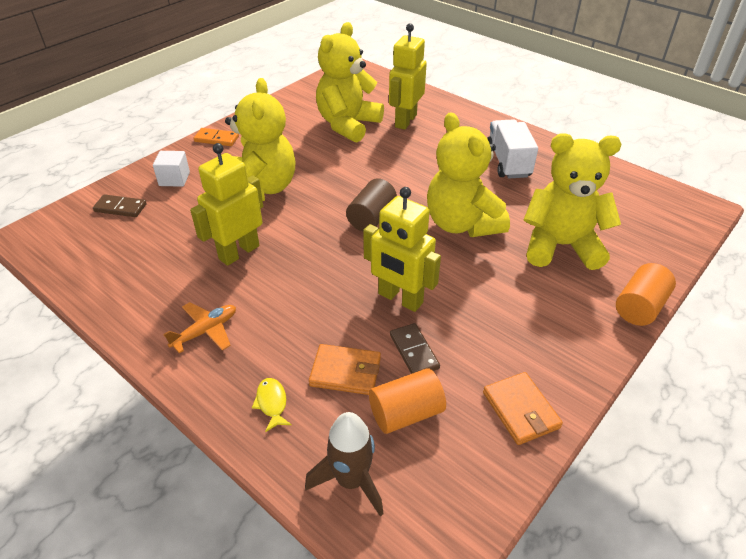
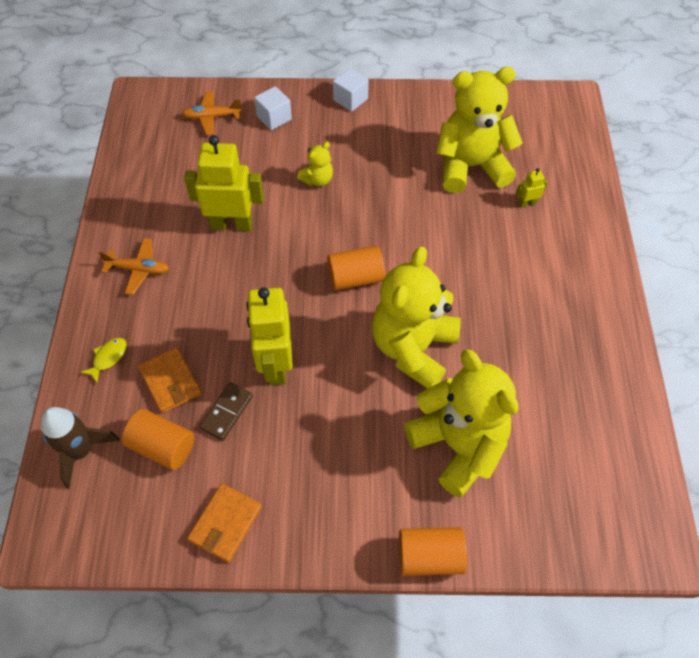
camera: 50 degrees right, 15 degrees up
(120, 208) = (212, 117): brown domino -> orange plane
(216, 139) = (350, 99): orange domino -> white cube
(262, 189) = (317, 180): yellow teddy bear -> yellow teddy bear, size x0.44
(371, 218) = (355, 278): brown cylinder -> orange cylinder
(405, 121) = (527, 203): yellow robot -> yellow robot, size x0.42
(508, 162) = (550, 327): white truck -> none

